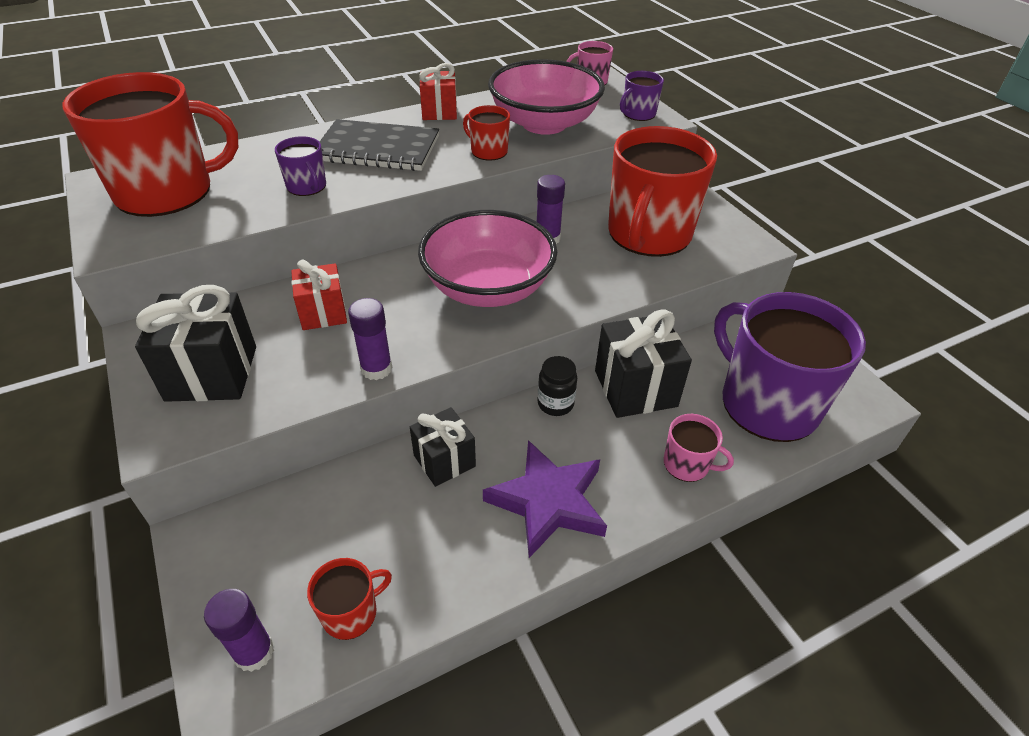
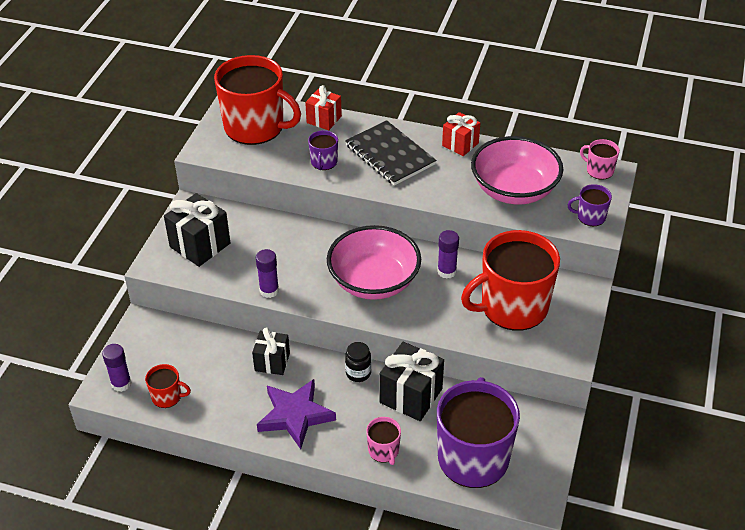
camera: 45 degrees right, 0 degrees up
(323, 313) = (277, 243): red gift -> red gift (324, 119)
(488, 151) = (450, 192): red mug -> none

